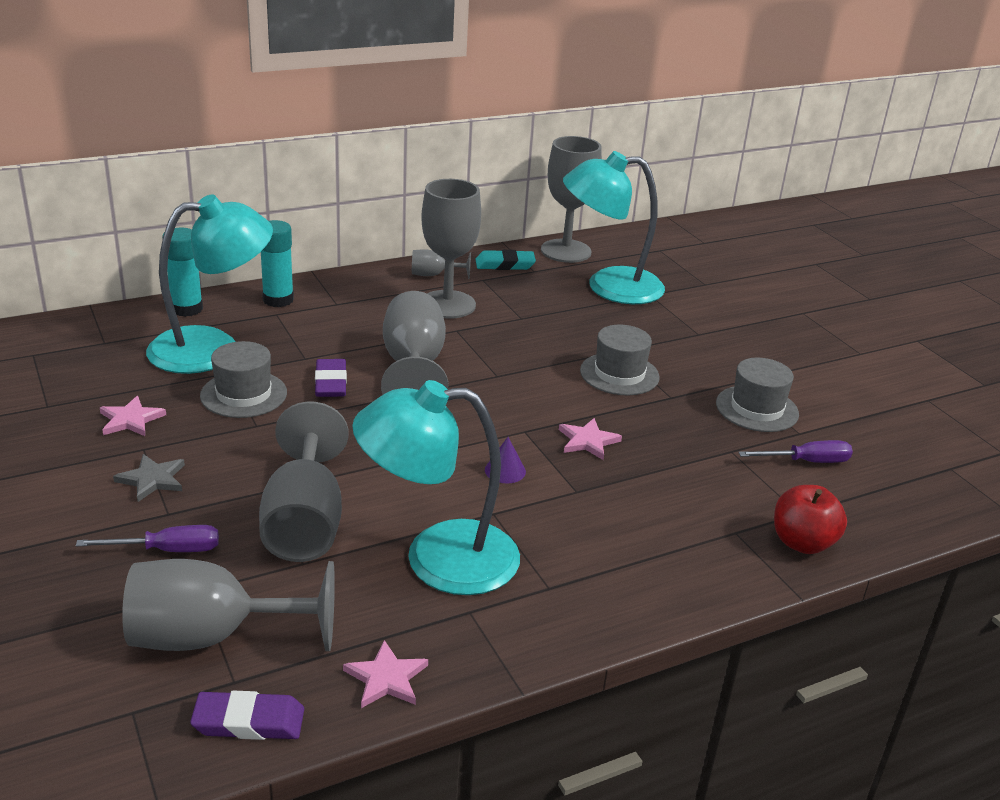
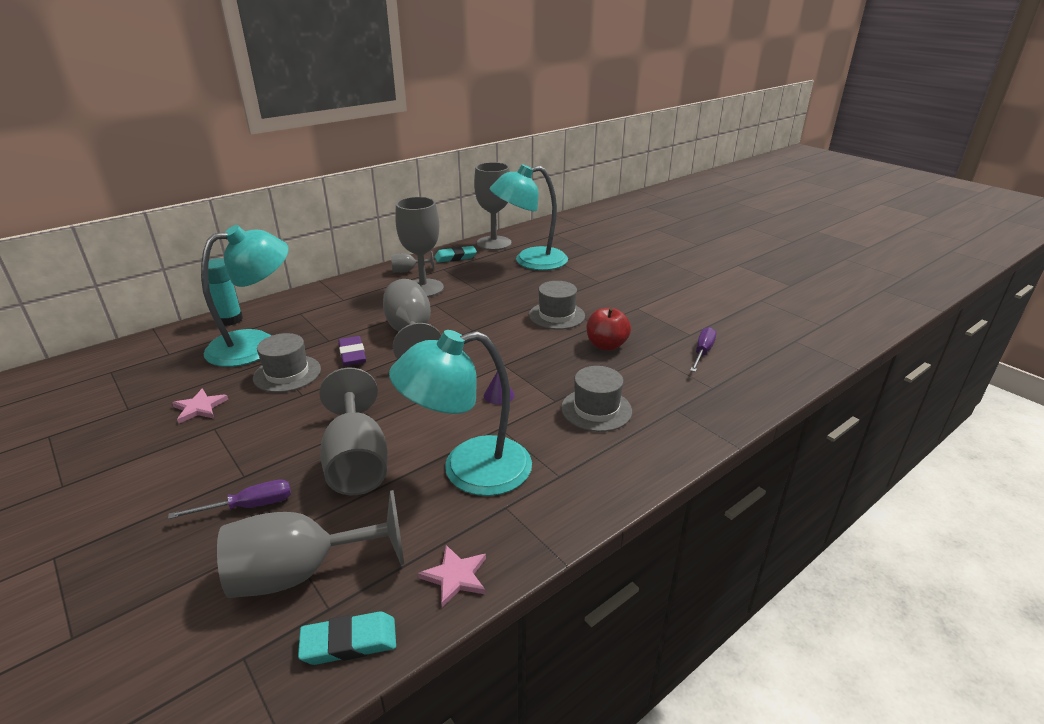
camera: 10 degrees left, 0 degrees up
(152, 479) = (225, 451): grey star -> none
(249, 721) = (349, 642): purple eraser -> turquoise eraser
(278, 300) = (299, 303): turquoise glue stick -> none
(588, 441) = (551, 364): pink star -> none
(757, 409) = (656, 323): grey hat -> grey hat (596, 409)
(802, 543) = (723, 408): red apple -> red apple (606, 345)
(806, 461) = (702, 352): purple screwdriver -> purple screwdriver turned 45 degrees counterclockwise

